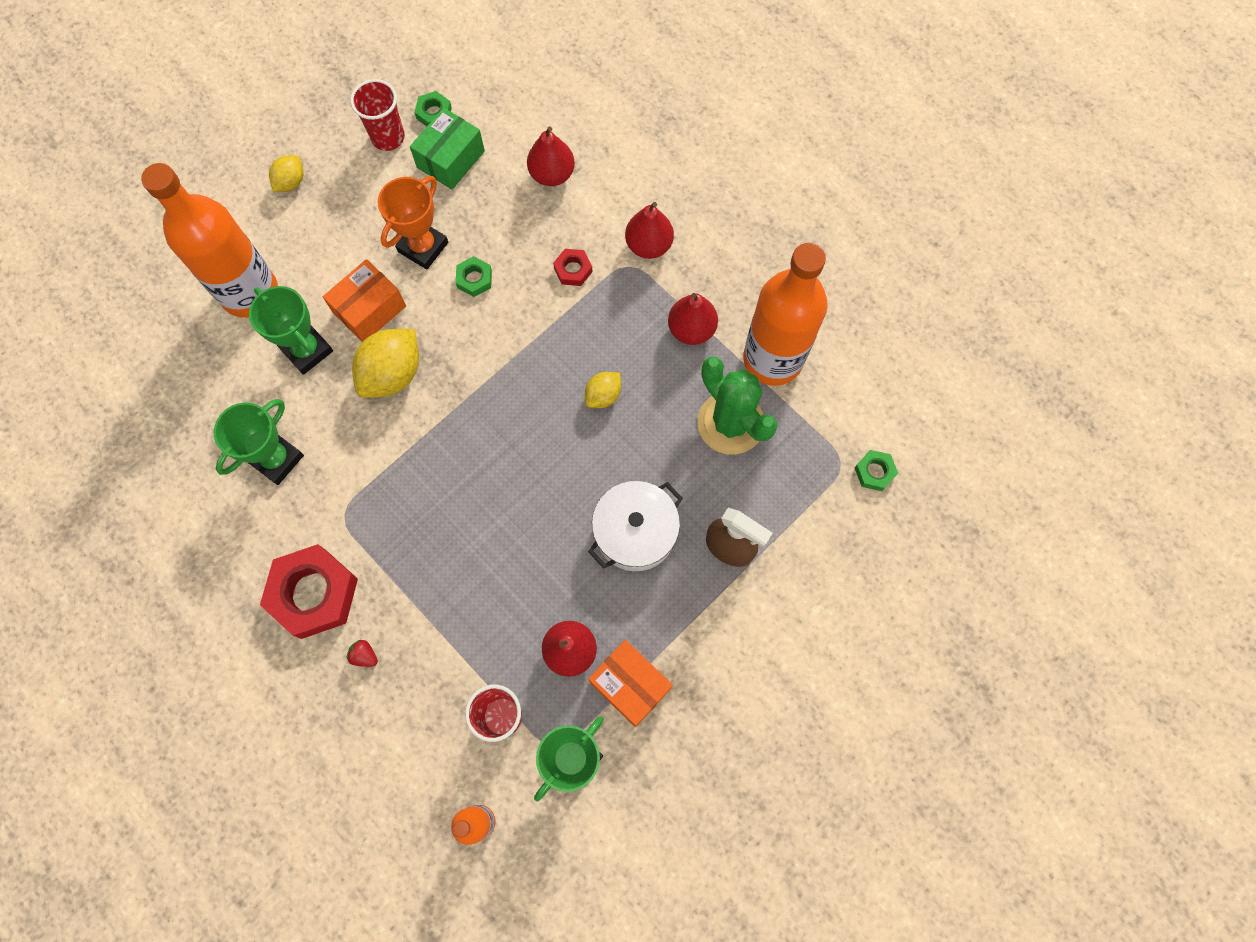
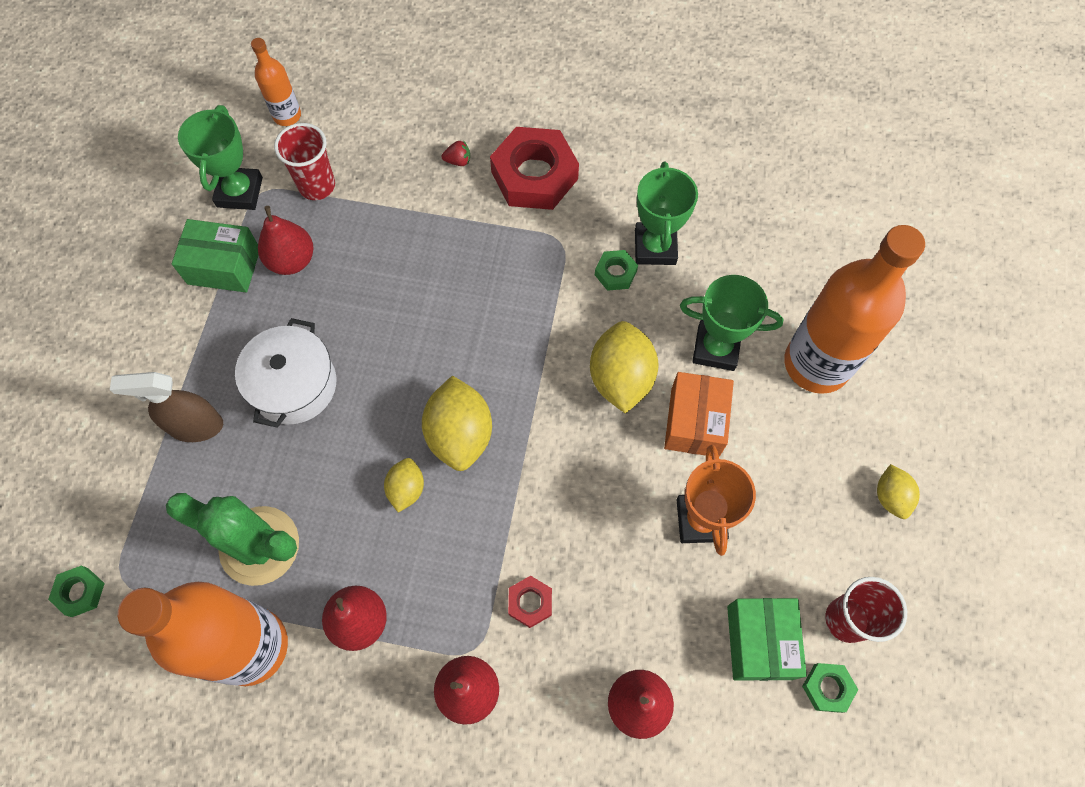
camera: 145 degrees right, 5 degrees down
(474, 279) = (622, 522): green nut -> green nut (615, 273)
(538, 410) = (460, 434): none -> yellow lemon
(630, 685) = (224, 266): orange box -> green box

